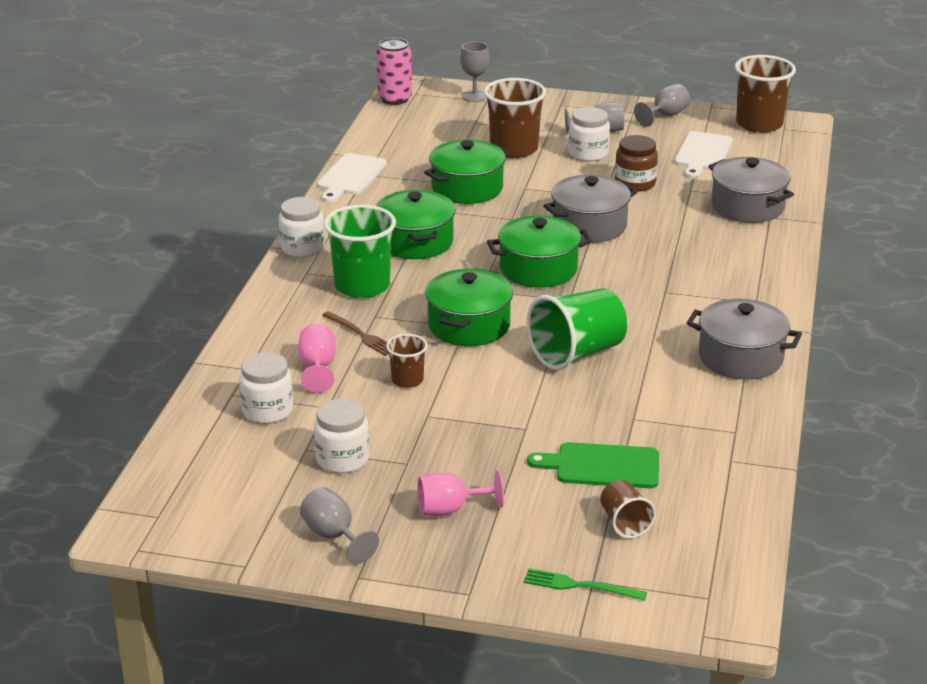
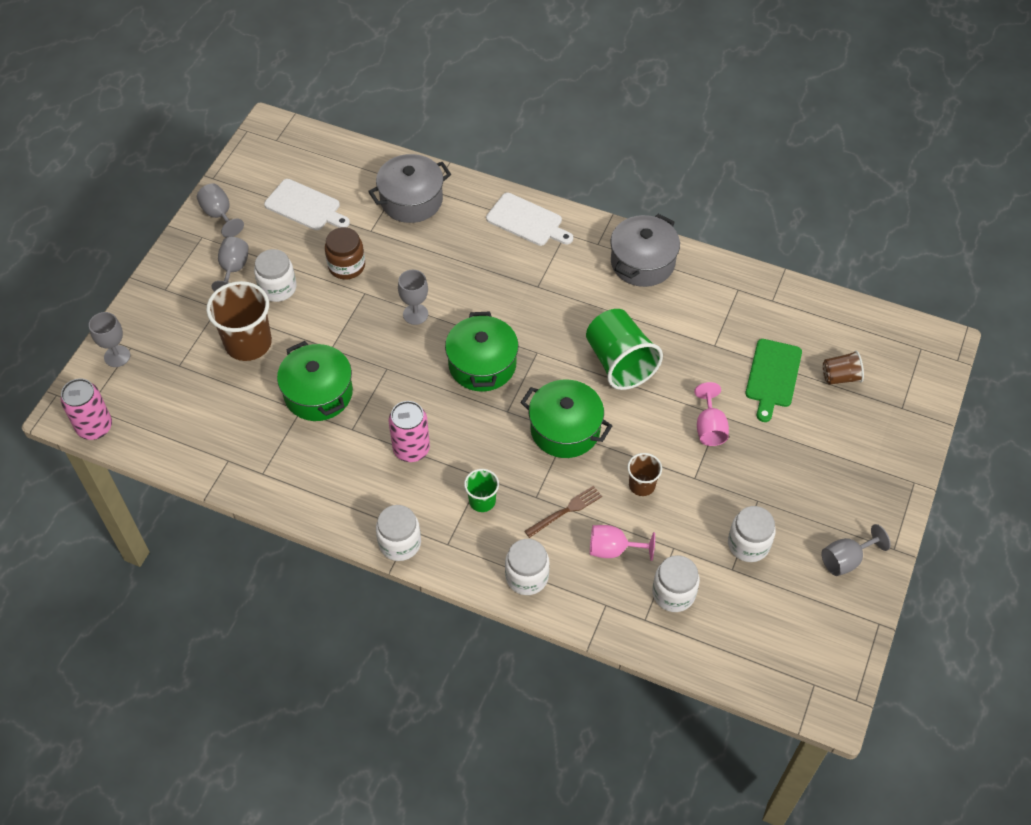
camera: 80 degrees left, 25 degrees up
(275, 319) = (527, 577): none -> white jar
(350, 176) = (263, 487): white cutting board -> white cutting board (527, 221)
(362, 286) = (482, 501): green cup -> green cup, size x0.53
(415, 242) = (411, 449): green pot -> pink can
(450, 509) = (818, 480): pink goblet -> pink goblet (709, 428)
(580, 586) = (907, 416): green fork -> none
(589, 226) = (415, 314): grey pot -> grey goblet
(759, 124) = (261, 154): brown cup -> none

